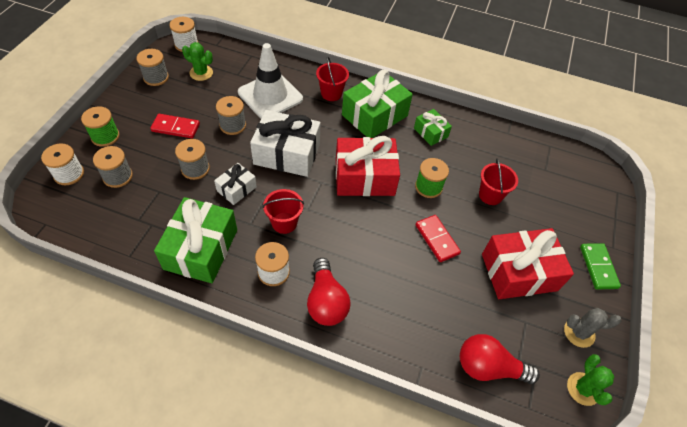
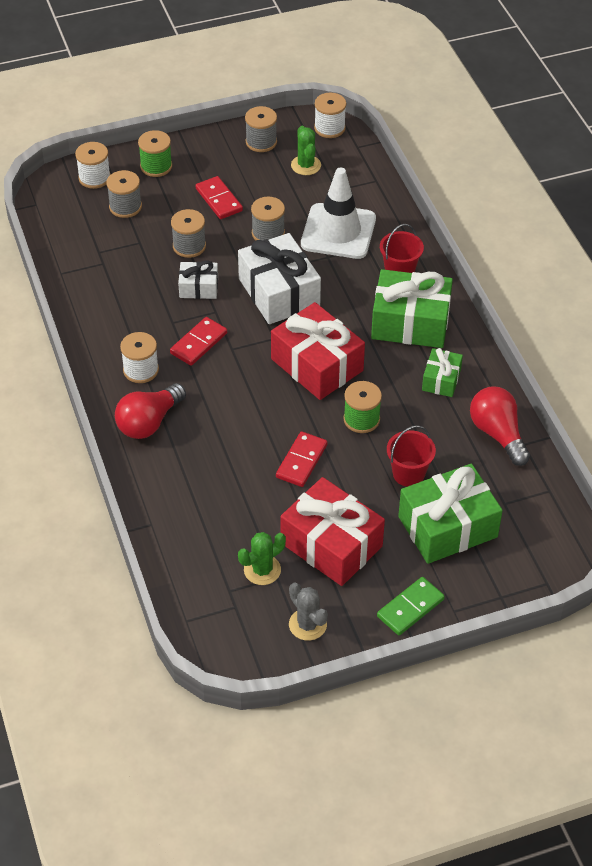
camera: 55 degrees right, 5 degrees down
(201, 249) = (113, 310): green gift -> green gift (447, 527)
(284, 223) = (198, 343): red bucket -> red domino
(488, 367) = (198, 571): red light bulb -> red light bulb (497, 433)
(583, 389) = (246, 653): green cactus -> green cactus (262, 570)

